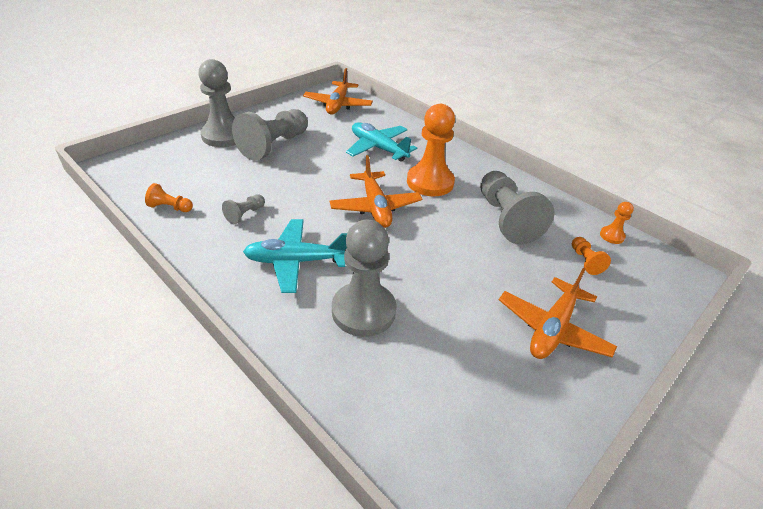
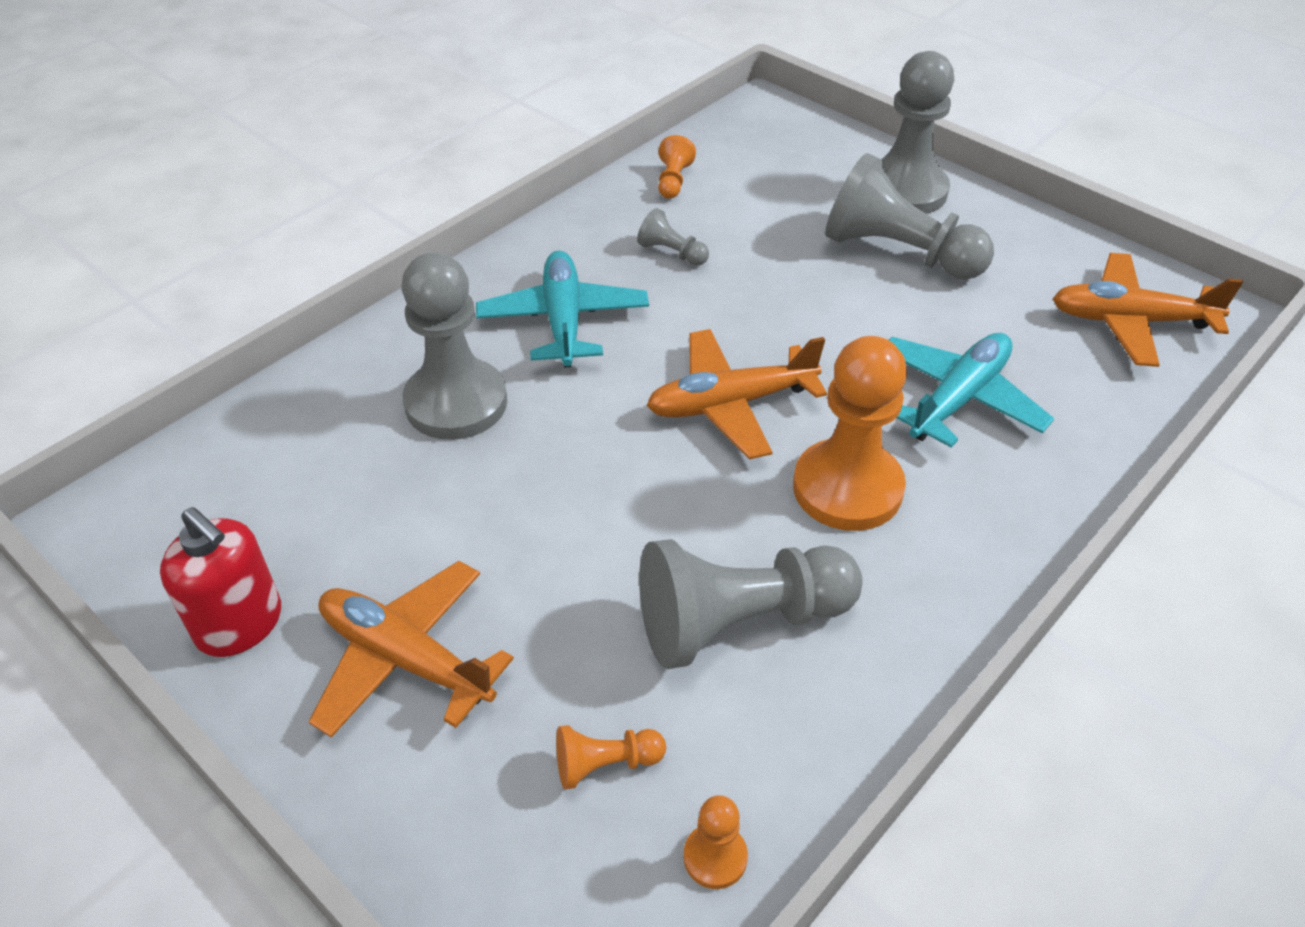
camera: 90 degrees right, 5 degrees up
(549, 410) = (240, 624): none -> red soap dispenser

